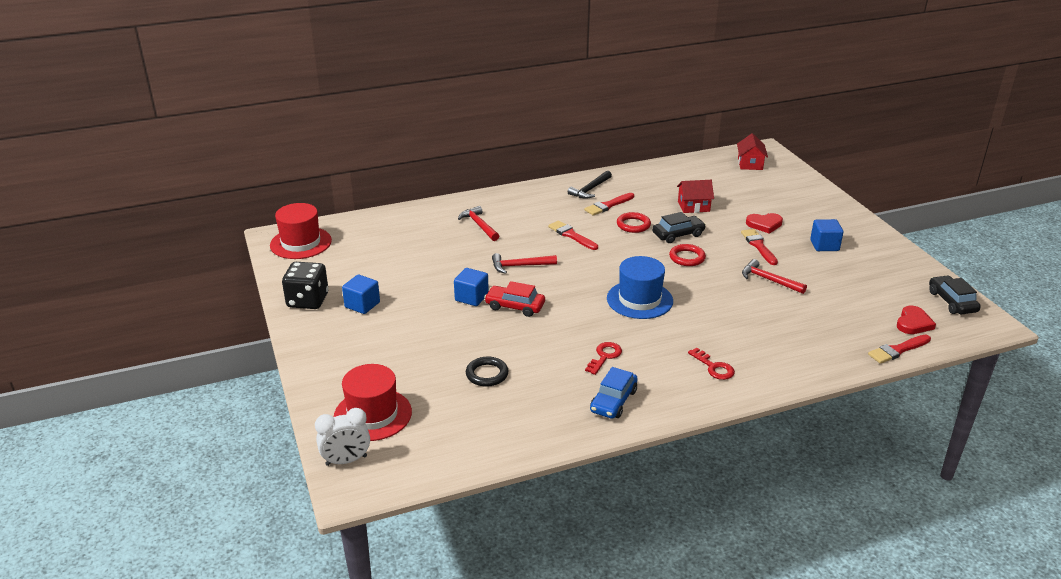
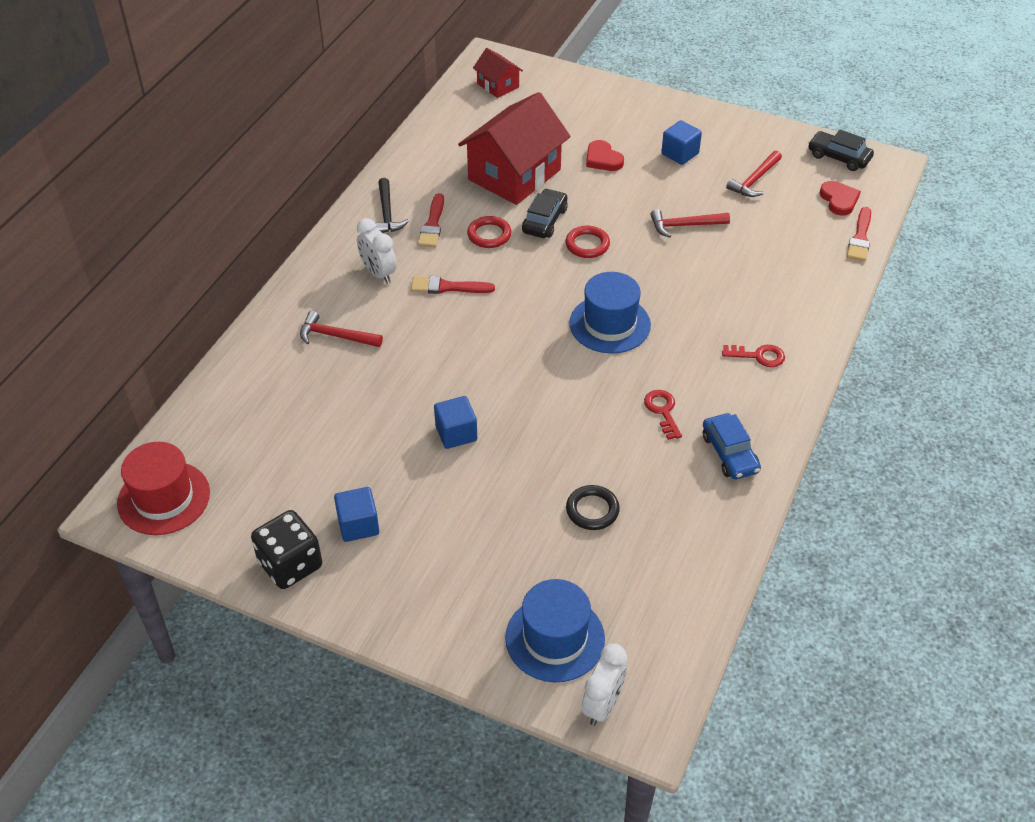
camera: 45 degrees left, 15 degrees up
(372, 414) = (555, 638): red hat -> blue hat
(515, 306) = (511, 413): red car -> none
(520, 266) = (449, 360): red hammer -> red hammer (754, 180)
(544, 211) = (378, 273): none -> white clock
(693, 206) = (514, 175): red house -> red house, size x2.05
(758, 246) = (629, 189): red brush -> none
(764, 224) = (603, 159): red heart -> red heart turned 105 degrees clockwise

